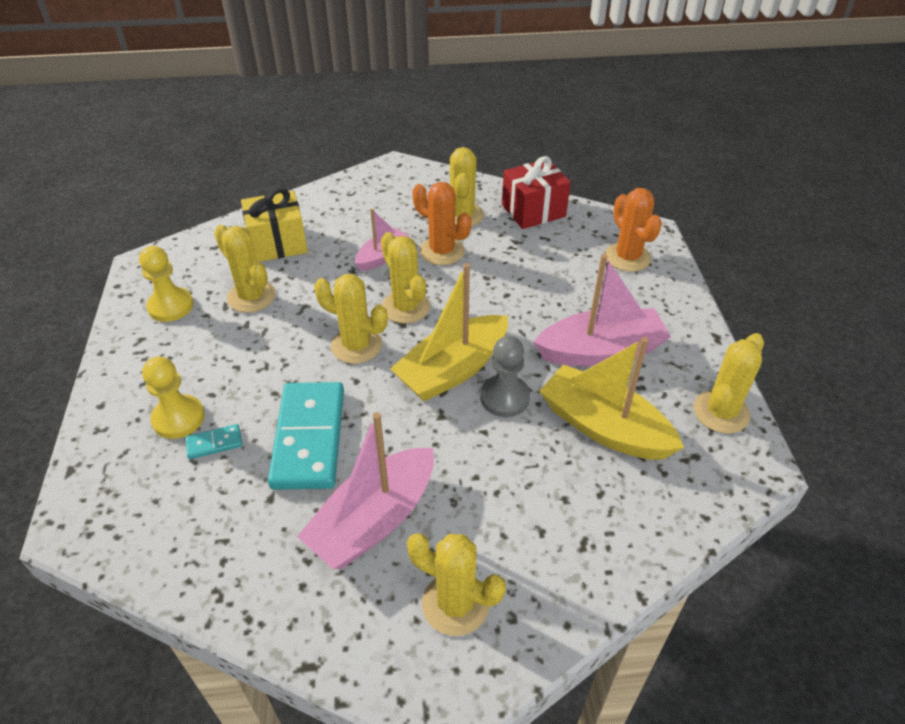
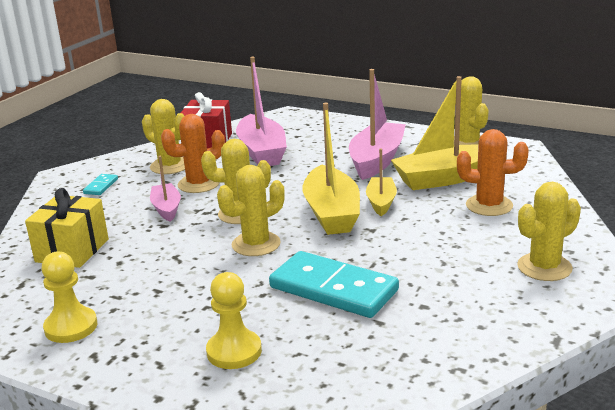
camera: 55 degrees left, 20 degrees down
(214, 443) = (288, 337): turquoise domino -> turquoise domino (101, 186)
(251, 297) = (124, 279): yellow cactus -> none
(374, 520) = (445, 280): pink boat -> pink boat (262, 152)
(504, 397) = (381, 202): grey pawn -> yellow boat
(627, 257) = (302, 127): orange cactus -> orange cactus (489, 205)

